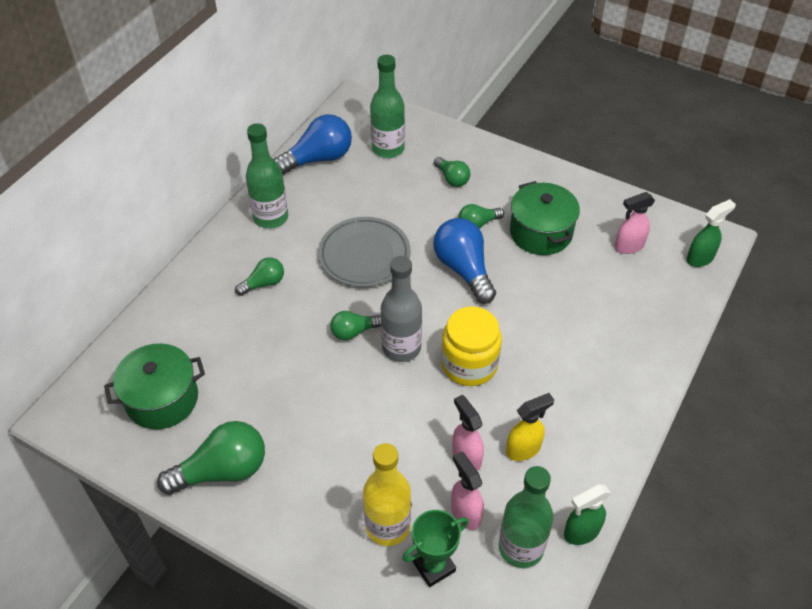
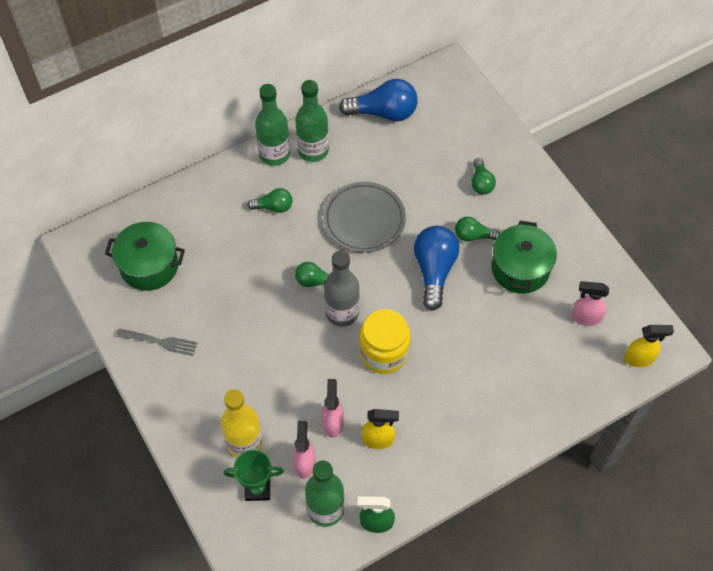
camera: 30 degrees right, 10 degrees up
(222, 470) = (159, 342): green light bulb -> grey fork
(388, 149) = (446, 129): green bottle -> green bottle (274, 154)
(700, 258) = (639, 358): green spray bottle -> yellow spray bottle

